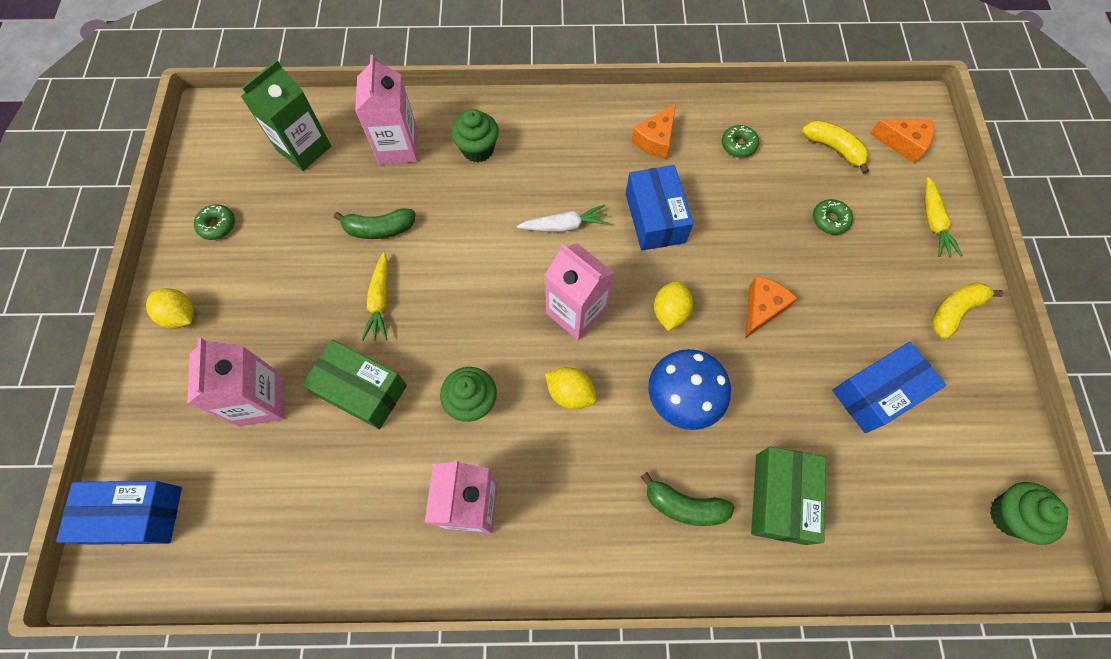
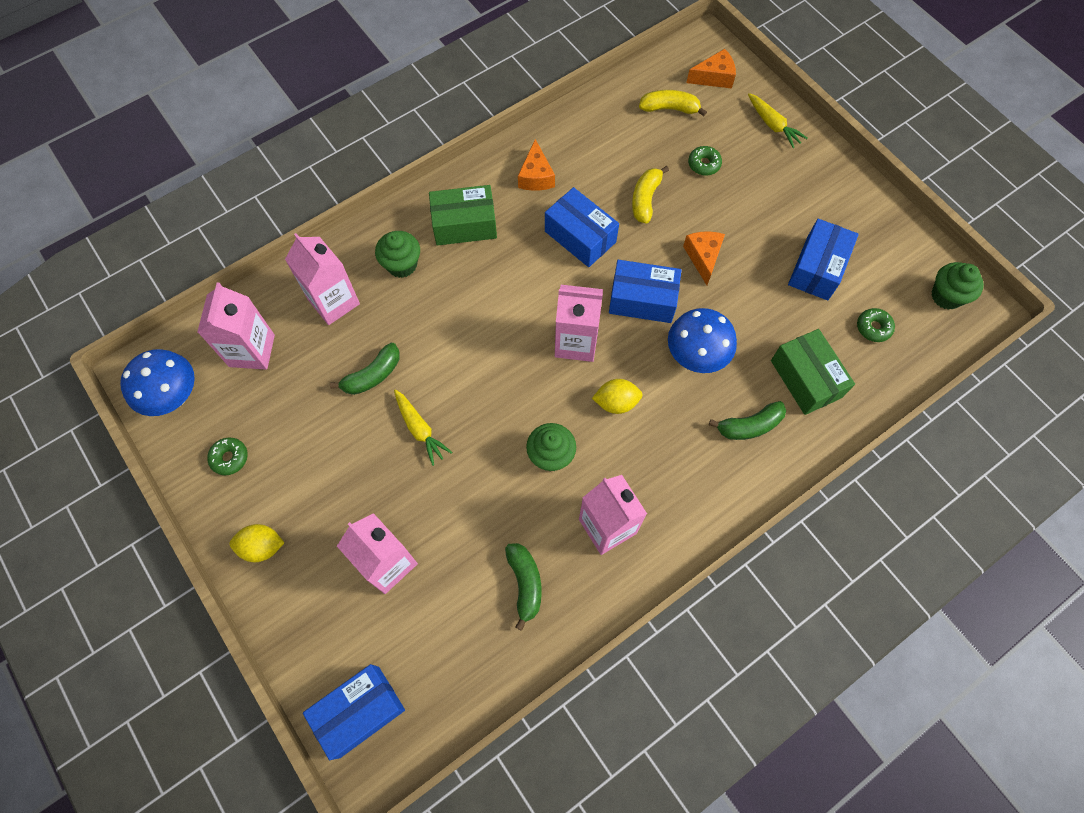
camera: 35 degrees left, 0 degrees up
(219, 149) = (174, 396): none -> blue mushroom
(304, 148) = (252, 350): green carton -> pink carton
(357, 505) = (525, 583): none -> green banana
(362, 390) = (461, 503): green box -> green box (464, 225)
(564, 225) = (517, 283): white carrot -> none
(669, 312) = (642, 300): yellow lemon -> blue box
(738, 145) = (600, 145): green donut -> green donut (873, 328)
(954, 311) = (827, 181): yellow banana -> yellow banana (645, 199)

